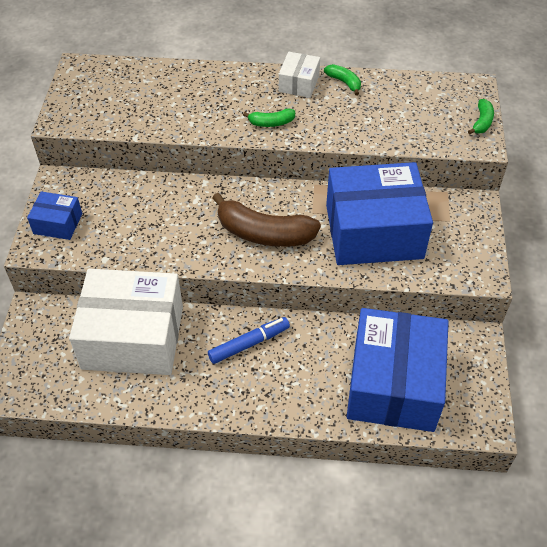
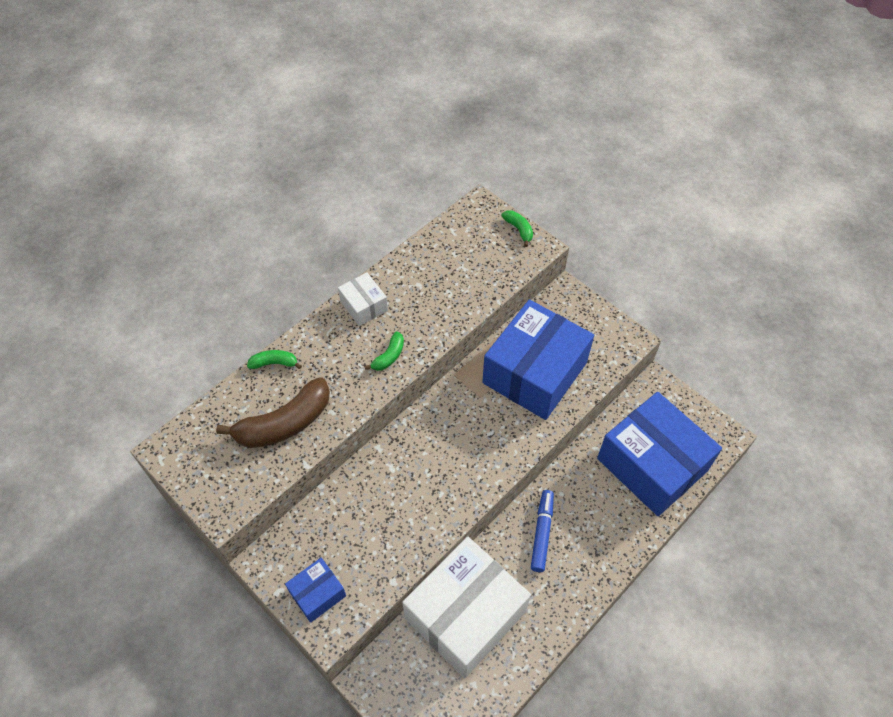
camera: 50 degrees left, 5 degrees up
(264, 233) = (471, 445): brown banana -> brown banana (284, 423)
(344, 82) = (394, 276): green banana -> green banana (274, 363)

